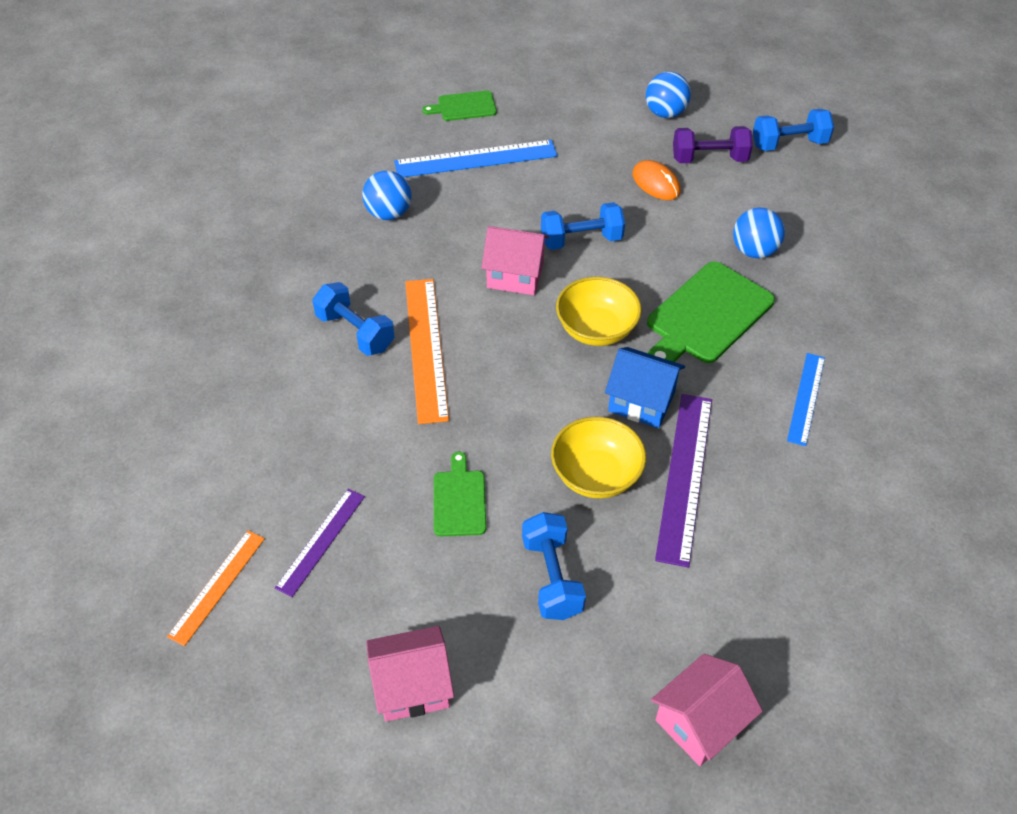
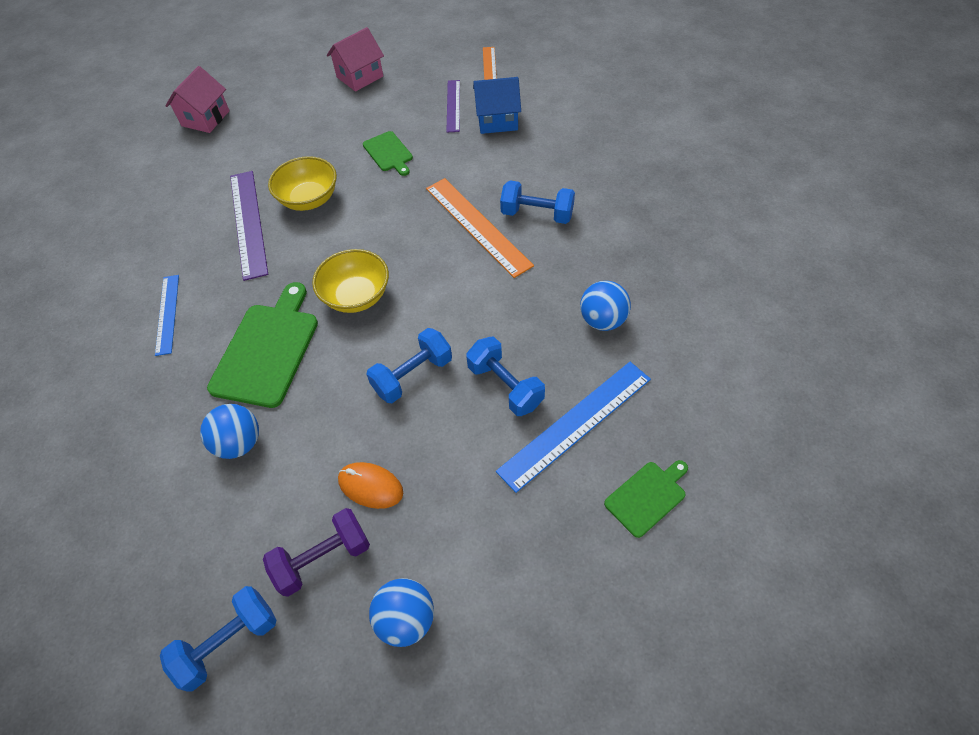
camera: 155 degrees right, 5 degrees up
(515, 275) = (450, 312): pink house -> none
(552, 577) = (311, 141): blue dumbbell -> blue dumbbell (505, 386)
(641, 401) = (297, 257): blue house -> blue house (497, 121)

